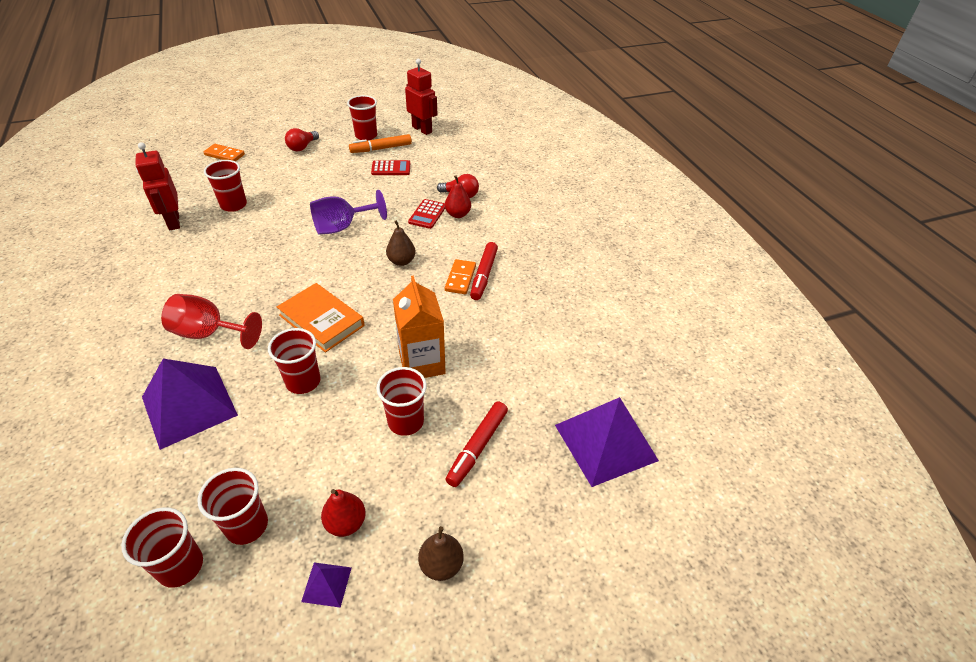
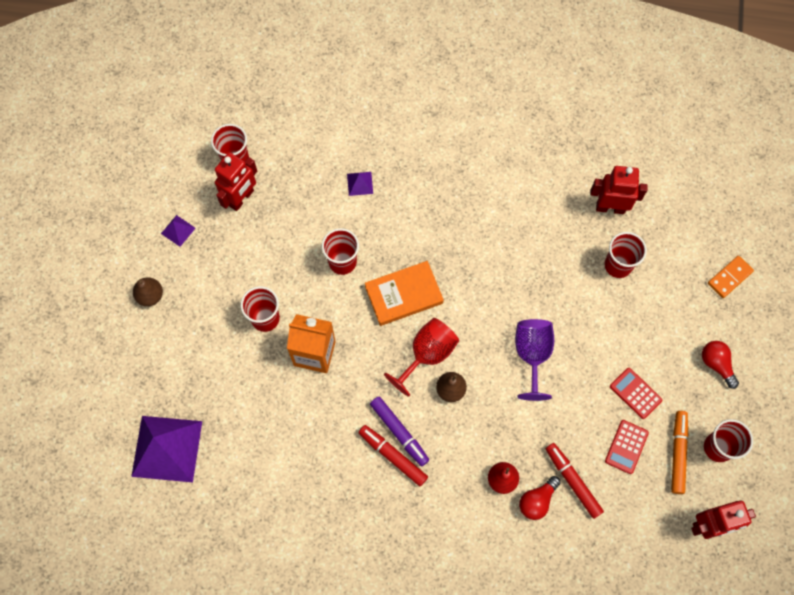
camera: 120 degrees right, 25 degrees up
(189, 406) = (360, 183): purple pyramid -> purple pyramid, size x0.43
(208, 333) = (431, 209): red goblet -> red goblet (427, 354)
(247, 525) = (241, 198): red cup -> red robot
(346, 523) = (210, 253): red pear -> none
(427, 214) = (516, 448): red calculator -> red calculator (635, 393)
(460, 278) = (399, 432): orange domino -> purple marker
(477, 447) = (216, 356): red marker -> red marker (572, 481)

